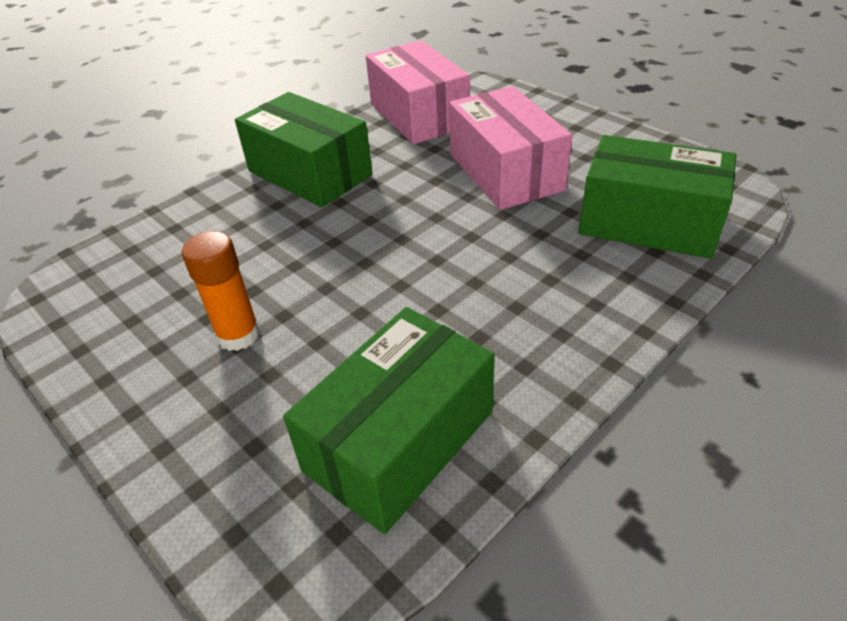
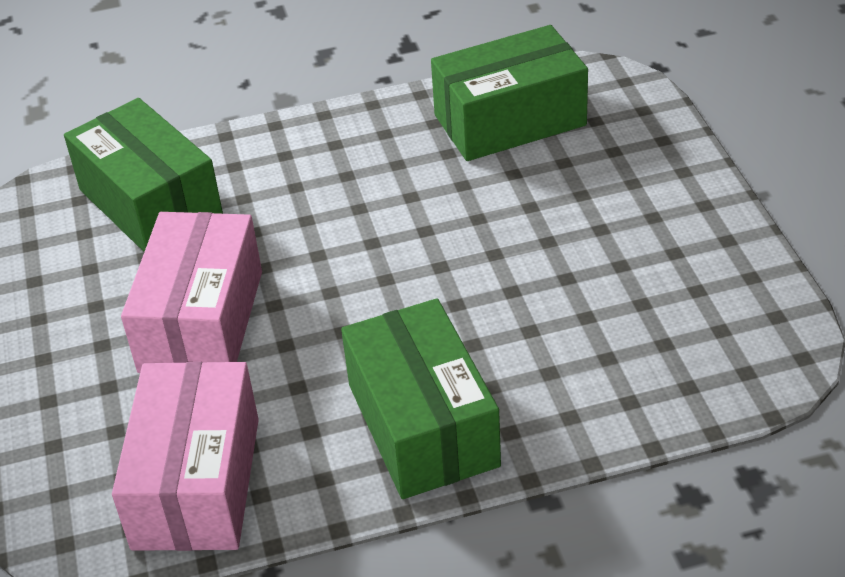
camera: 150 degrees left, 0 degrees up
(238, 335) = (596, 236): orange glue stick -> none

